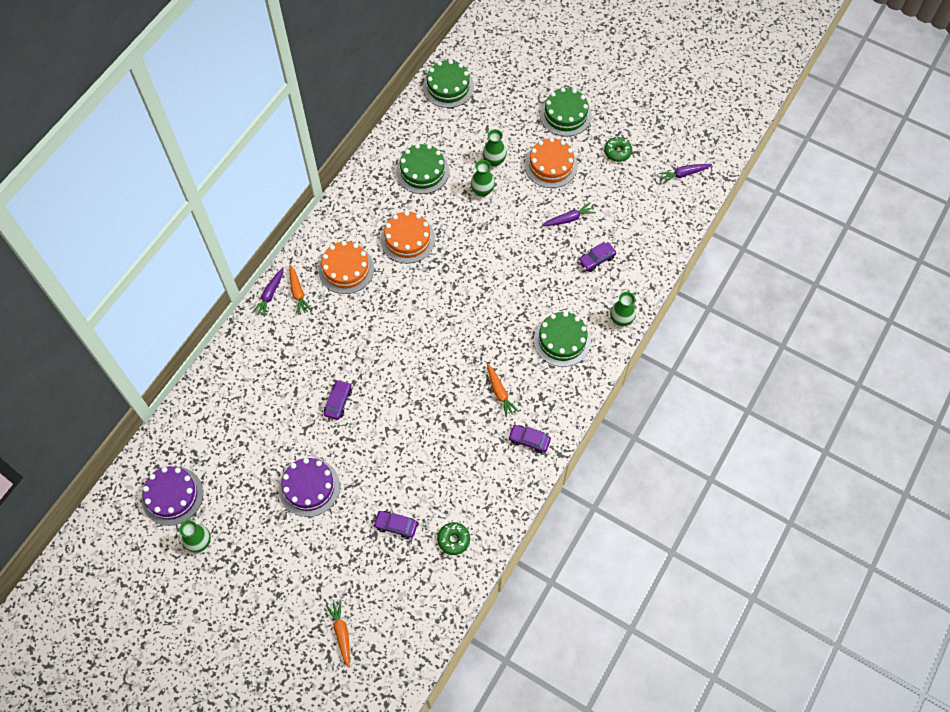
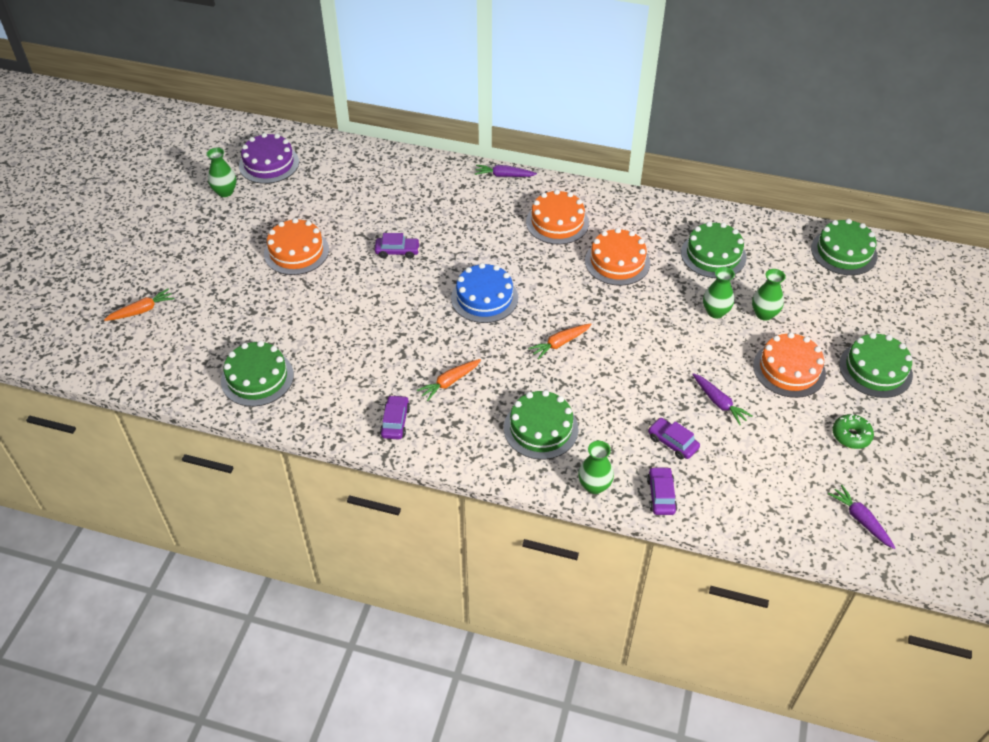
camera: 75 degrees right, 15 degrees down
(298, 292) = (514, 194): orange carrot -> orange carrot (560, 343)
(309, 487) = (296, 252): purple cake -> orange cake
(396, 526) = (265, 326): purple car -> purple car (661, 495)
(416, 346) = (484, 298): none -> blue cake
(453, 540) = (257, 378): green donut -> green cake

